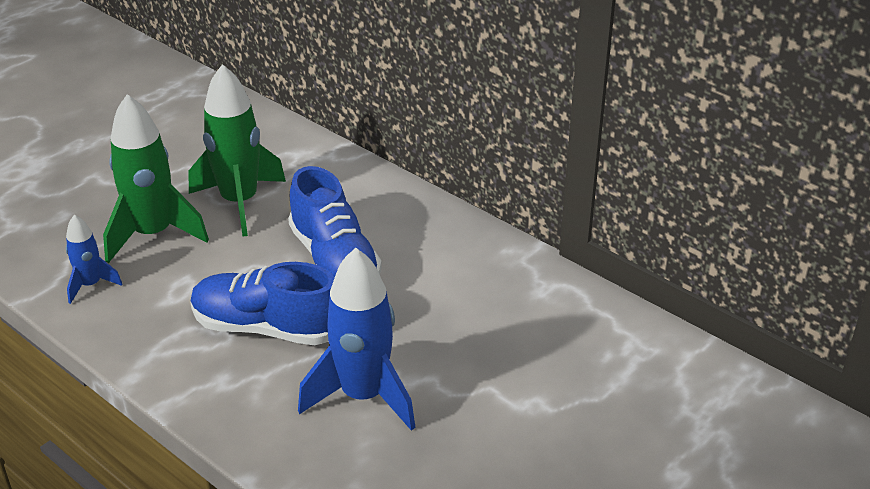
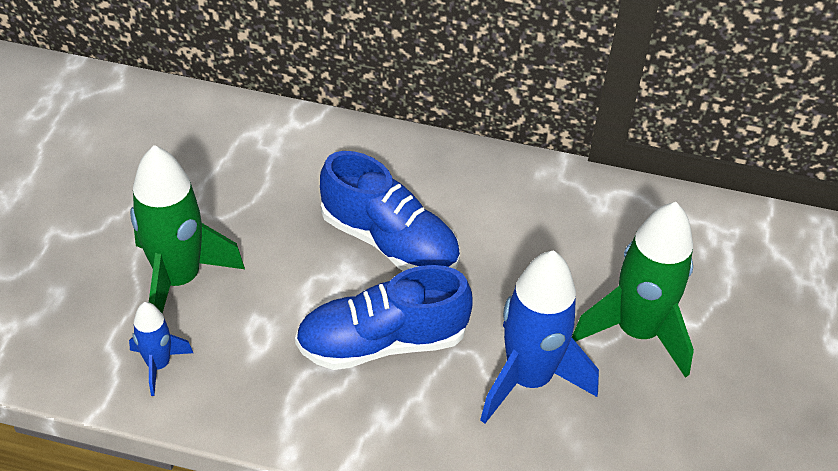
camera: 30 degrees left, 10 degrees up
(239, 202) = (242, 209): green rocket -> green rocket (637, 332)

